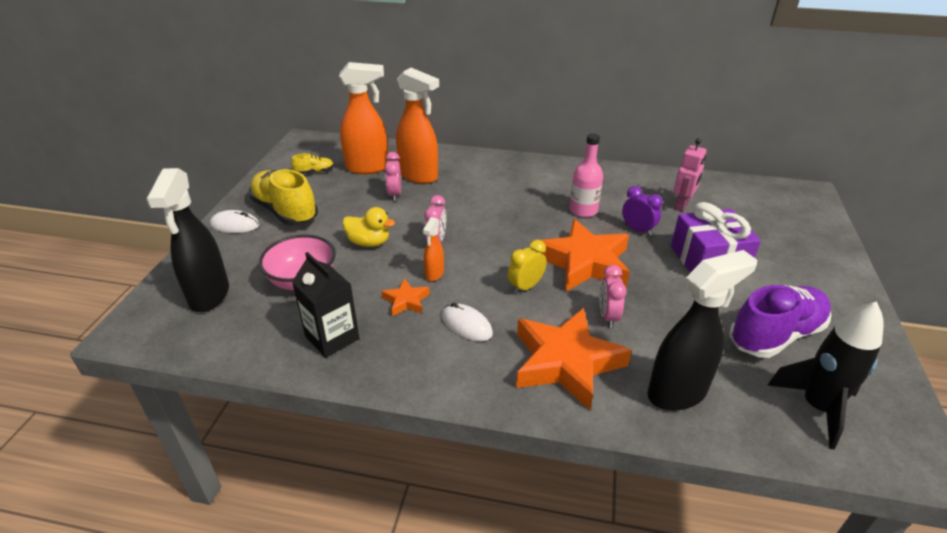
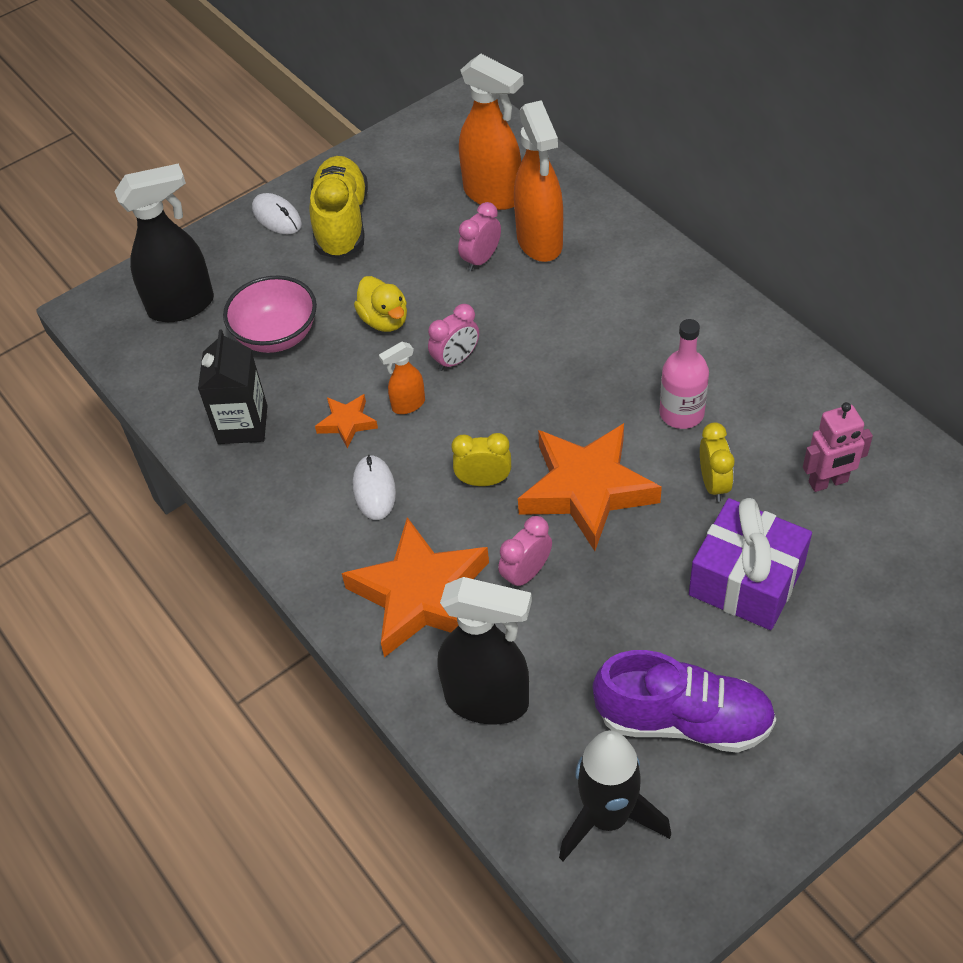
camera: 45 degrees right, 15 degrees up
(209, 296) = (182, 306): black spray bottle -> black spray bottle turned 150 degrees counterclockwise
(314, 172) = (426, 171): yellow shoe -> none
(637, 230) = (713, 484): purple clock -> yellow clock

